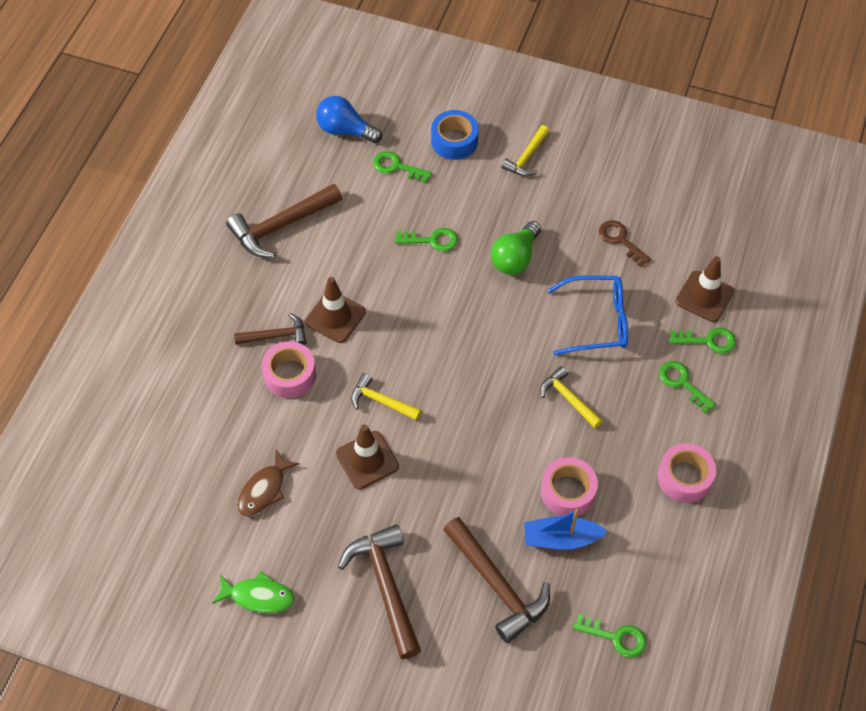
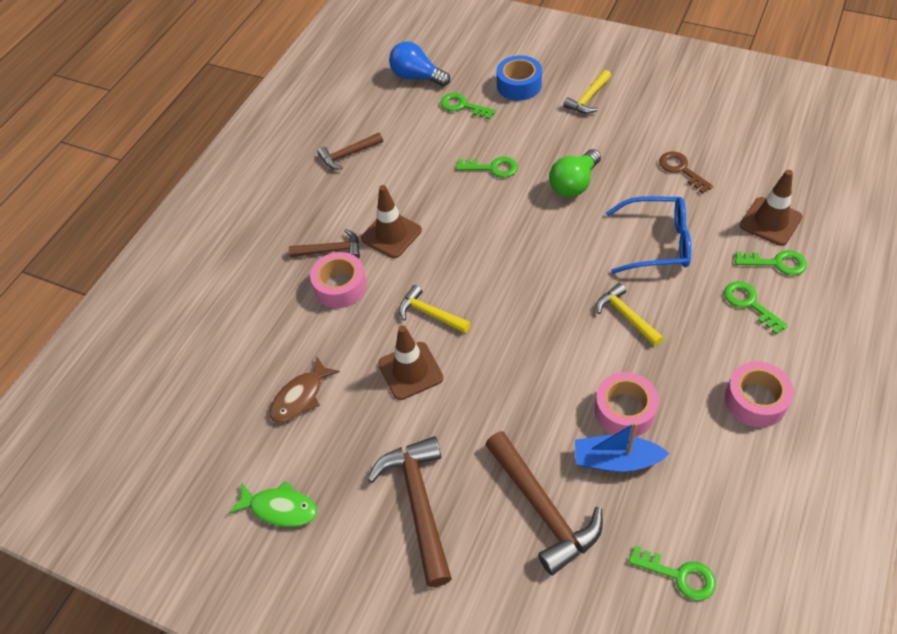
camera: 10 degrees right, 5 degrees down
(281, 226) = (348, 155): brown hammer -> brown hammer, size x0.59

